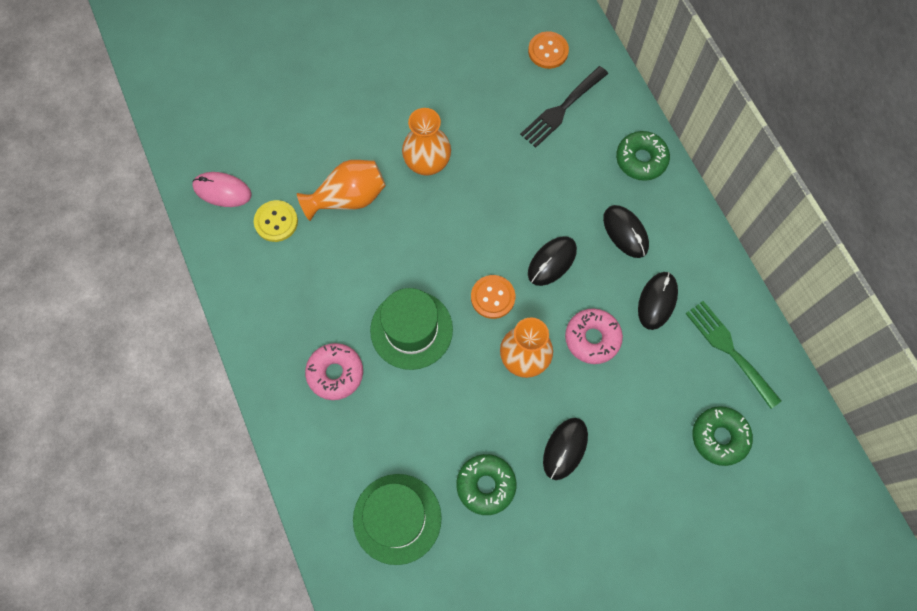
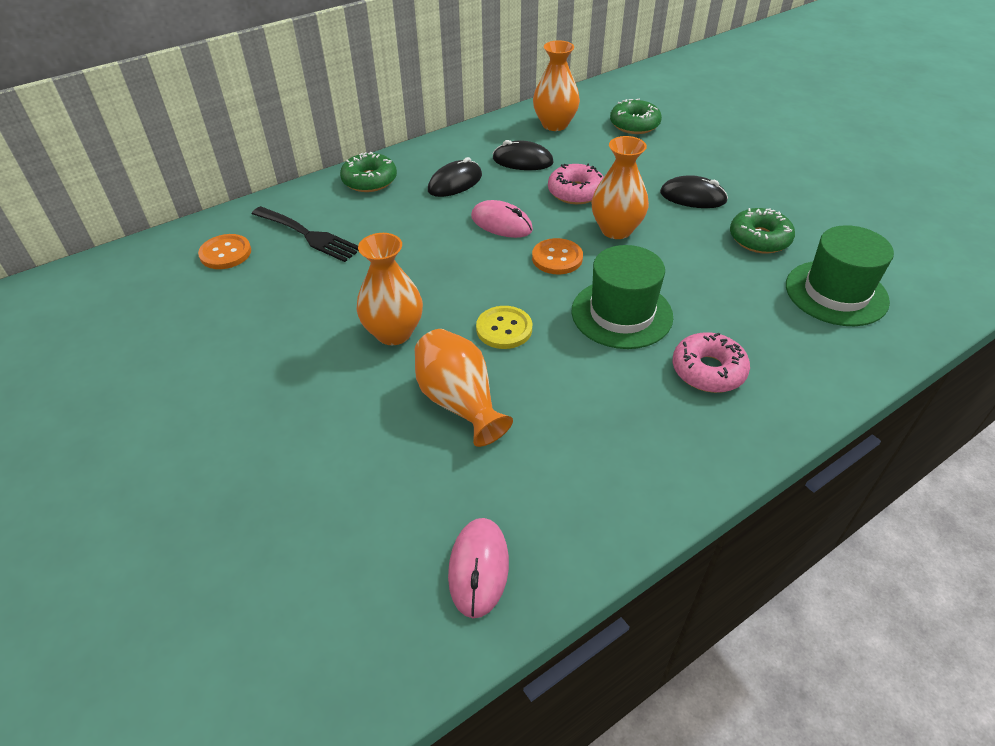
camera: 100 degrees left, 25 degrees down
(276, 222) = (516, 479): yellow button -> yellow button (504, 329)
(552, 262) = (501, 223): black mouse -> pink mouse
(729, 350) = (555, 124): green fork -> orange vase

